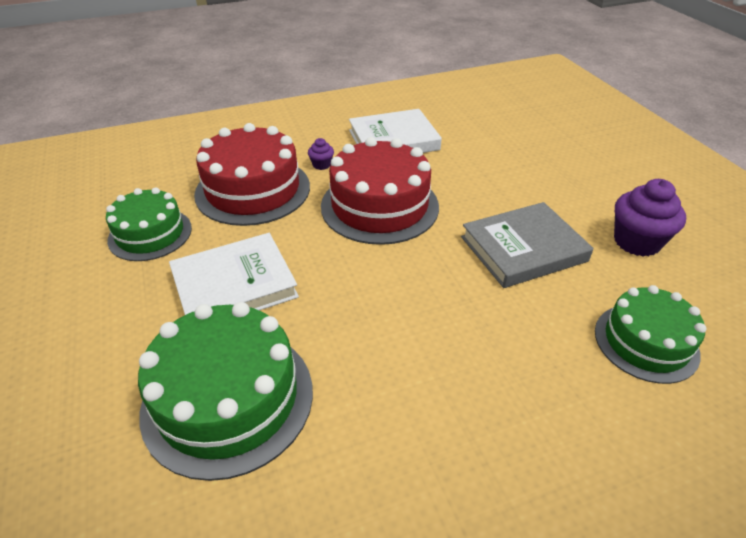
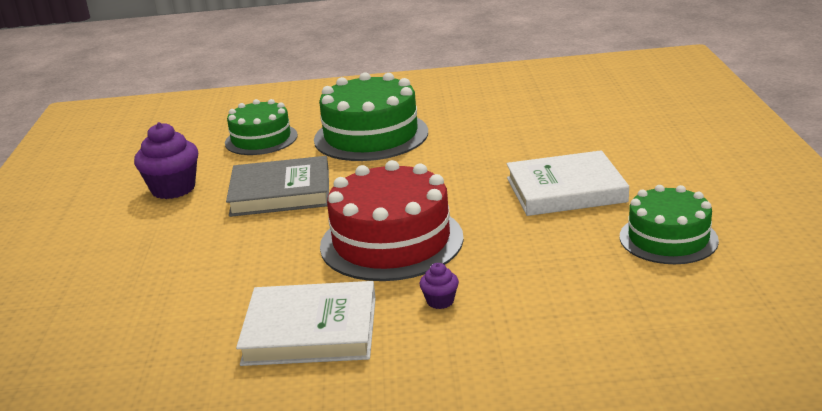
camera: 160 degrees left, 15 degrees down
(228, 398) = (567, 136): green cake -> green cake (371, 136)
(253, 190) = (544, 276): red cake -> none

